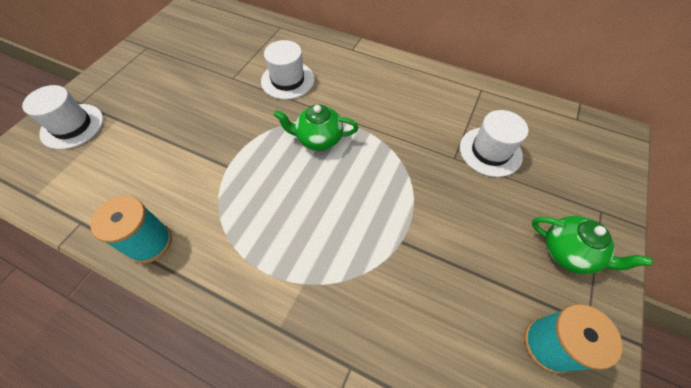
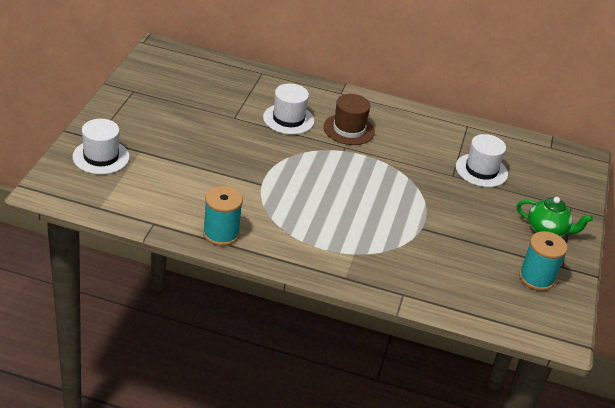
camera: 15 degrees left, 20 degrees down
(319, 139) = (334, 164): green teapot -> none
(348, 93) = (349, 129): none -> brown hat

